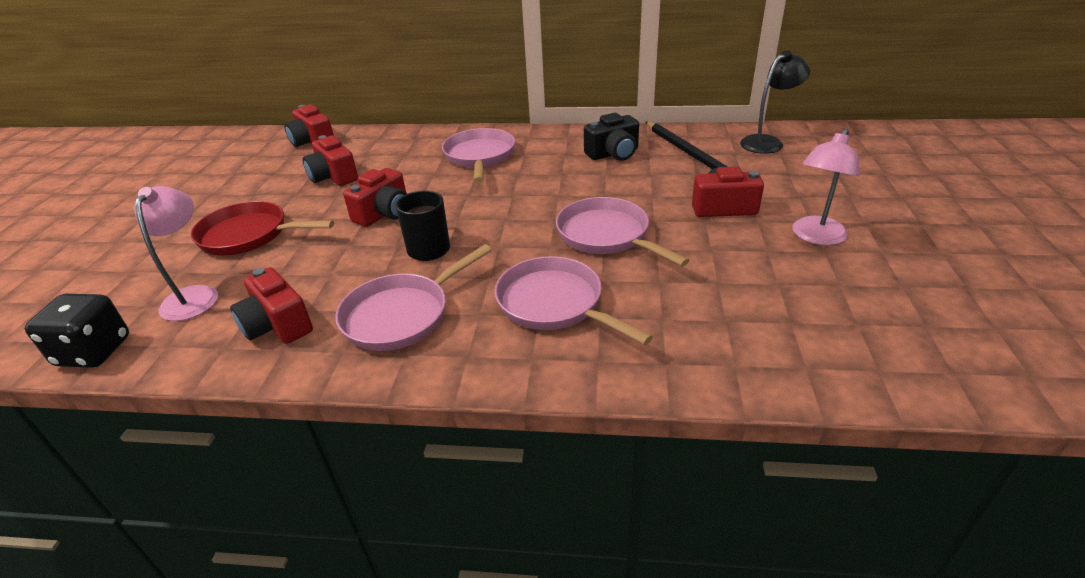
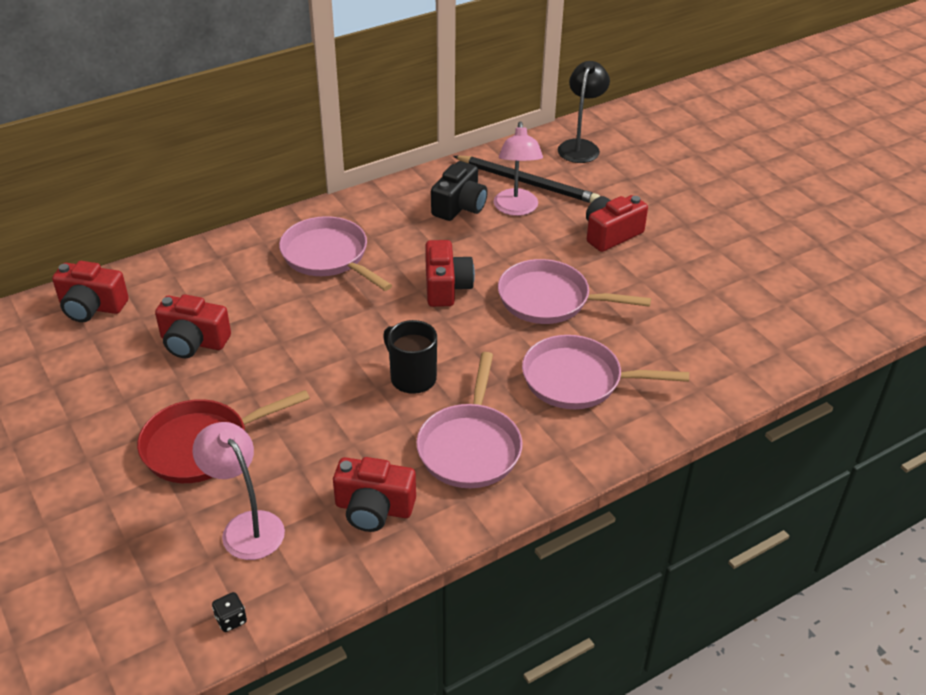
camera: 40 degrees left, 5 degrees up
(94, 351) = (231, 620): black dice -> black dice, size x0.43
(384, 213) = (317, 361): red camera -> red camera (446, 287)
(815, 237) = (700, 238): pink lamp -> pink lamp (516, 209)

